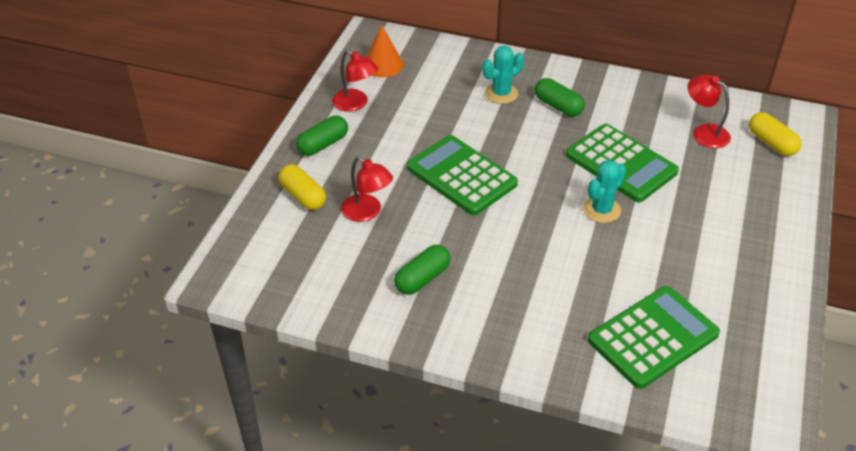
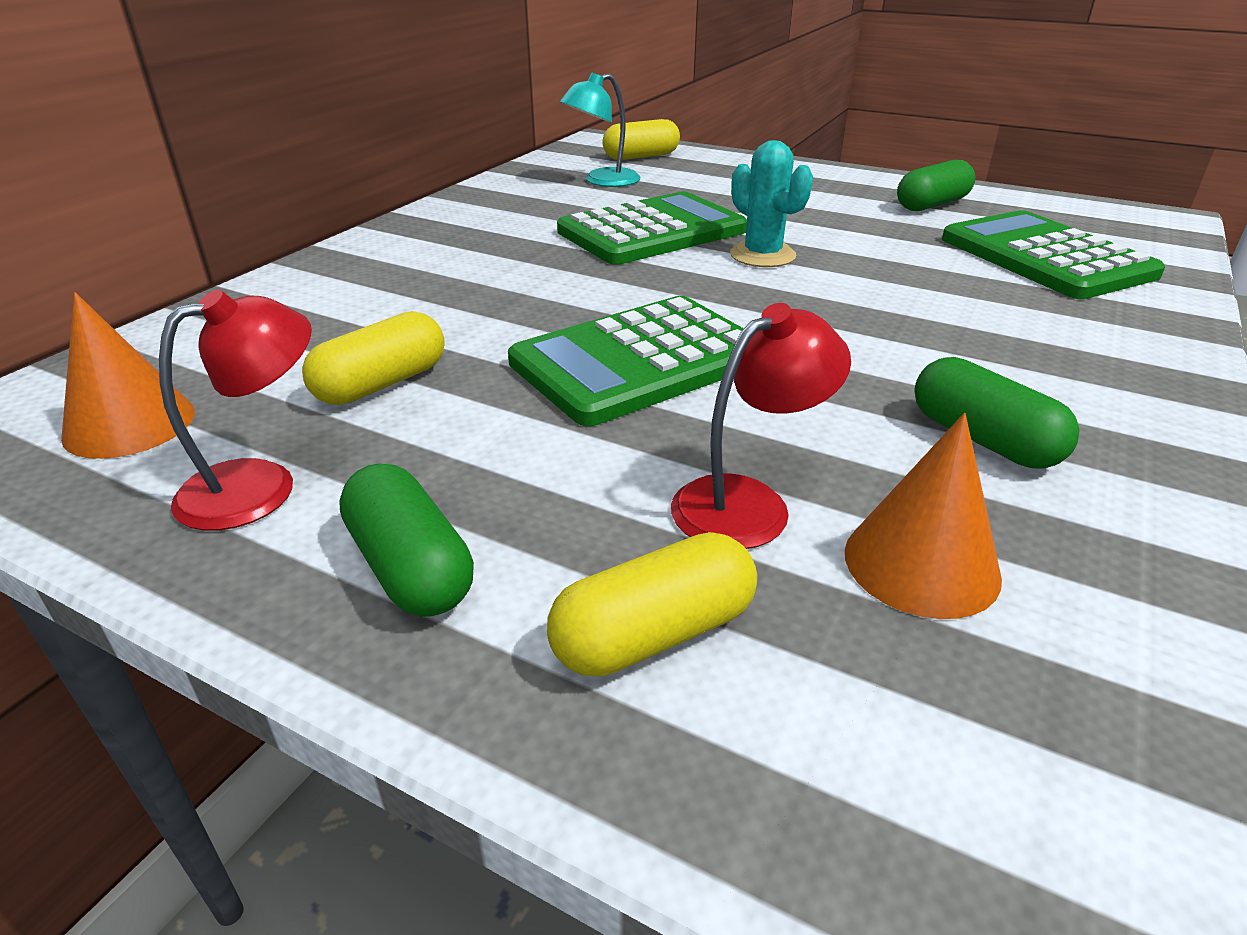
camera: 80 degrees left, 10 degrees down
(341, 253) = (921, 564): none -> orange cone
(423, 111) = (381, 384): none -> yellow capsule
(501, 93) = (394, 296): turquoise cactus -> none
(558, 106) = (474, 255): green capsule -> green capsule (932, 205)
(704, 132) = (602, 181): red lamp -> turquoise lamp

